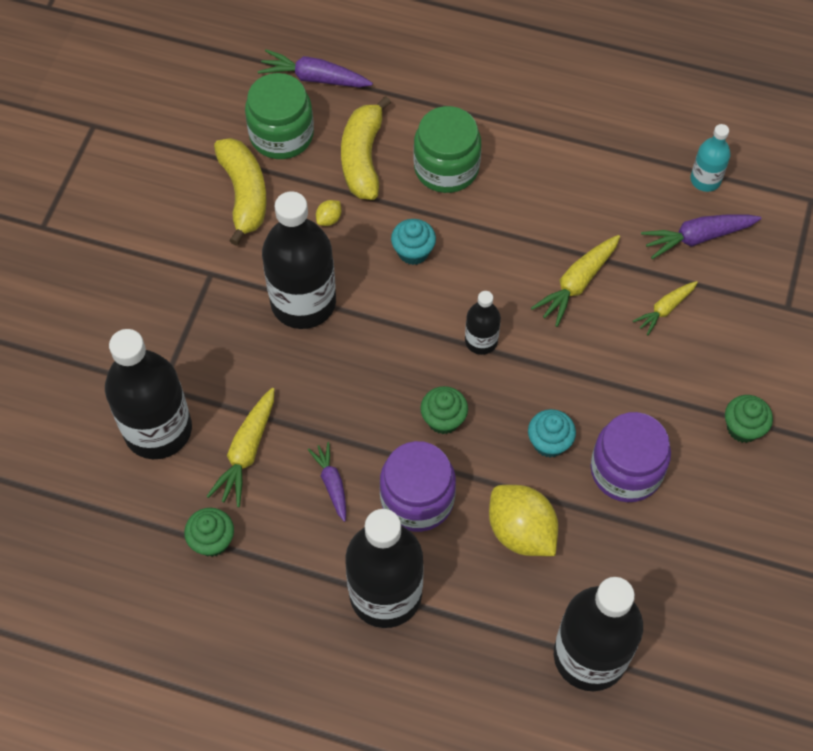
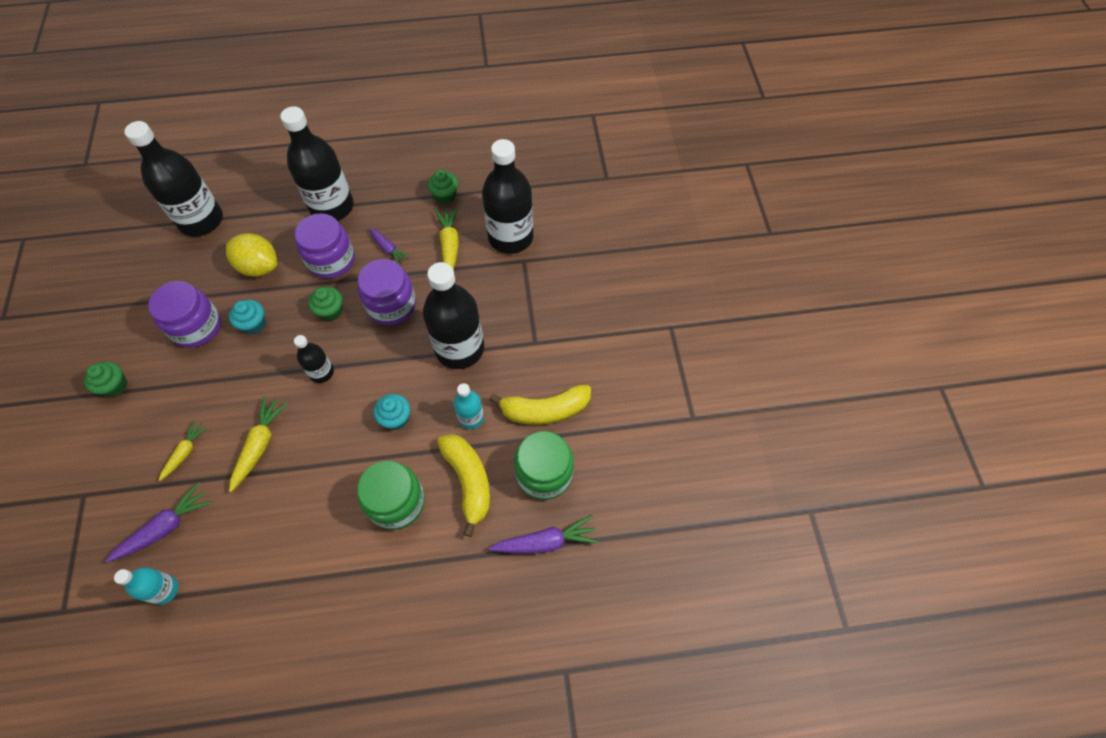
camera: 155 degrees right, 0 degrees up
(244, 194) = (545, 410): yellow banana -> yellow banana turned 60 degrees counterclockwise
(329, 219) = (471, 418): yellow lemon -> turquoise bottle
(362, 395) = (391, 305): none -> purple jar

